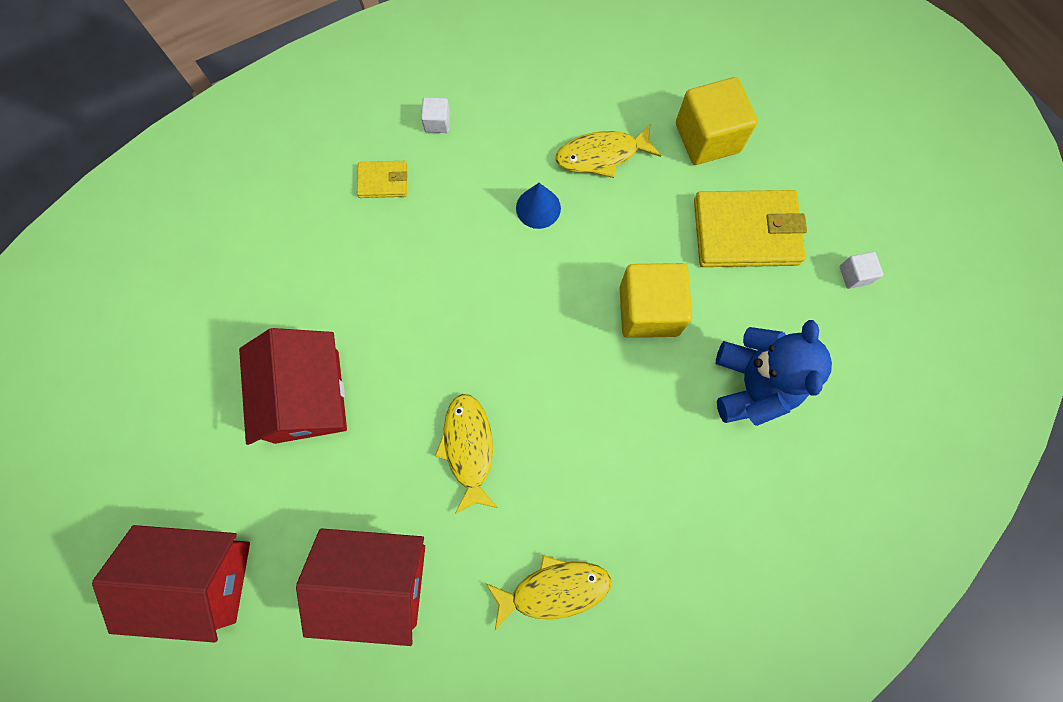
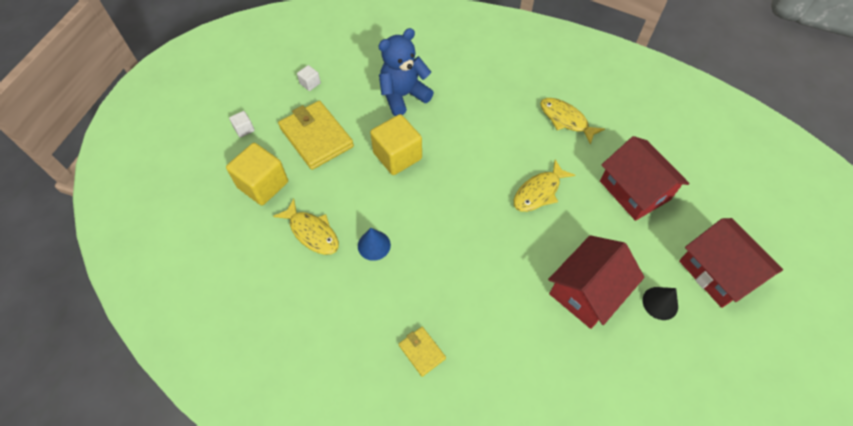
camera: 125 degrees left, 15 degrees down
(228, 467) = (660, 303): none -> black cone
(437, 122) = (352, 348): white cube -> white cube (244, 129)

